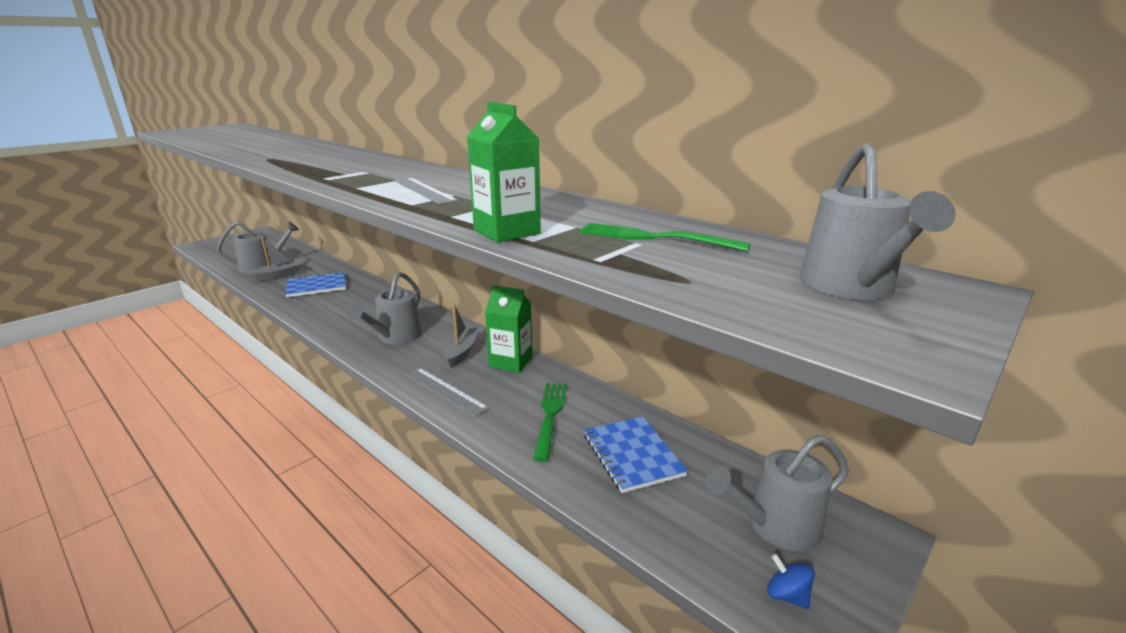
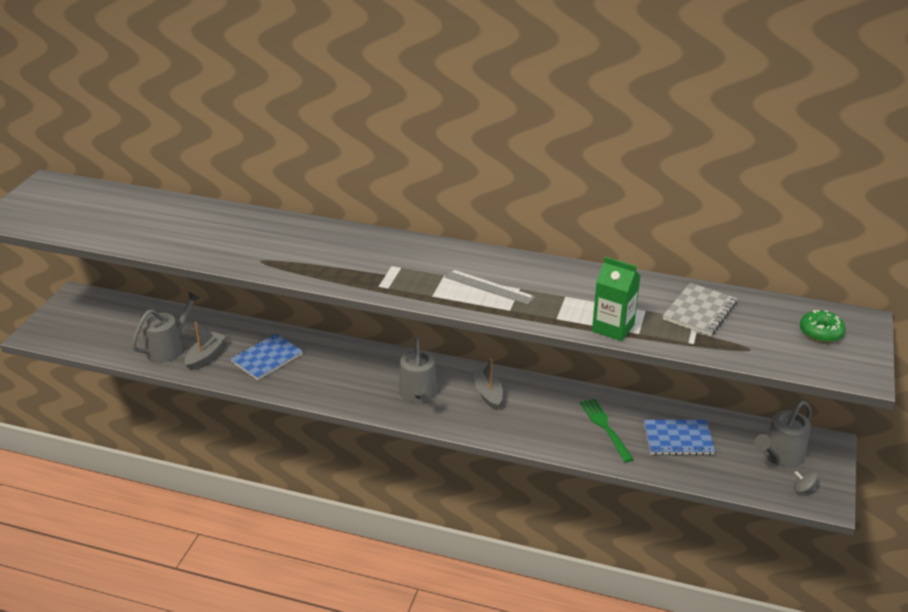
camera: 25 degrees left, 10 degrees up
(445, 391) = (514, 431): grey ruler -> none
(511, 362) = (535, 391): green carton -> none
(632, 455) = (678, 439): blue notebook -> blue notebook turned 45 degrees counterclockwise
(654, 238) = (699, 311): green fork -> grey notebook
(787, 595) = (803, 490): blue spinning top -> grey spinning top
(851, 287) = (821, 333): grey watering can -> green donut

